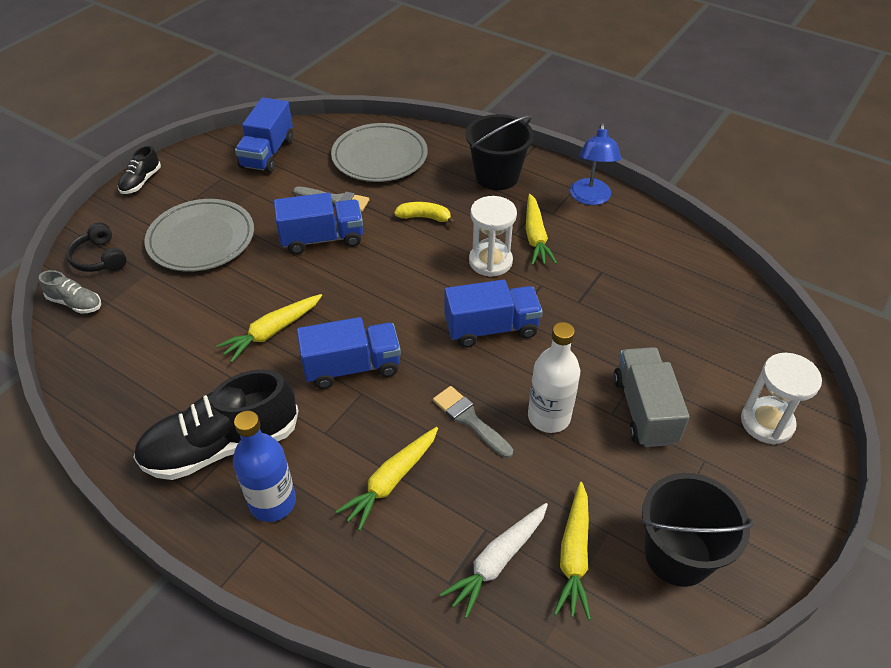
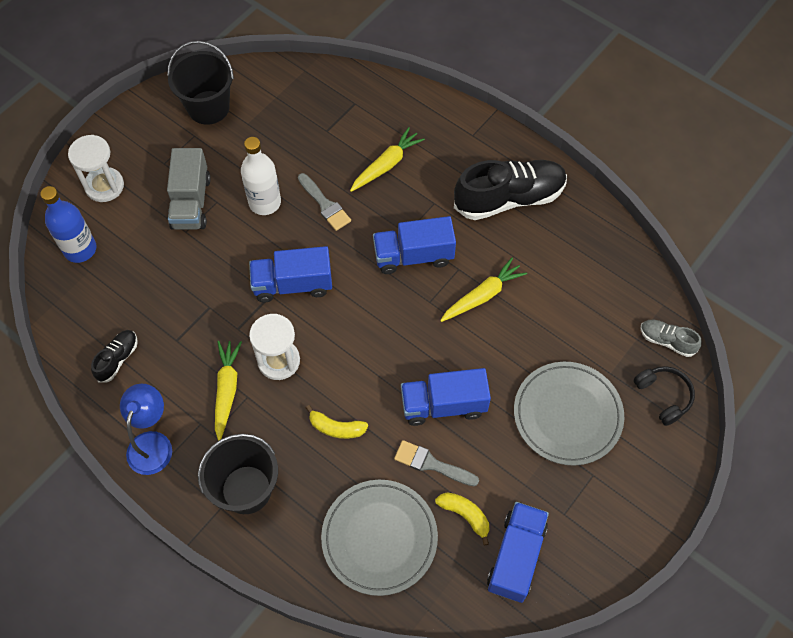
camera: 175 degrees left, 15 degrees up
(141, 181) = (656, 514): black shoe -> black shoe (118, 359)
(273, 502) = (467, 157): blue bottle -> blue bottle (80, 249)
(307, 172) = (465, 515): none -> yellow banana
(497, 561) = (322, 112): white carrot -> none
(574, 555) = (273, 112): yellow carrot -> none

